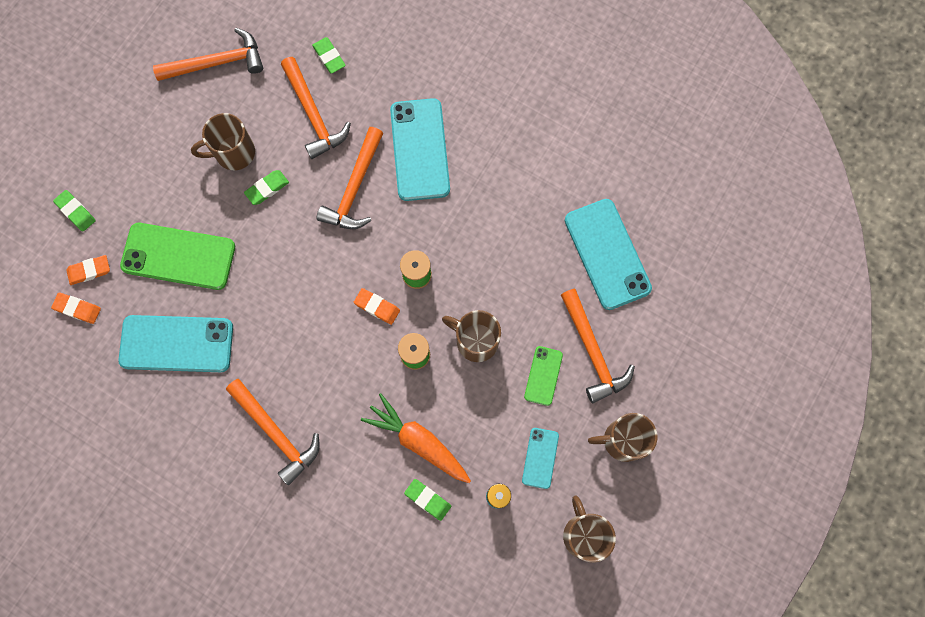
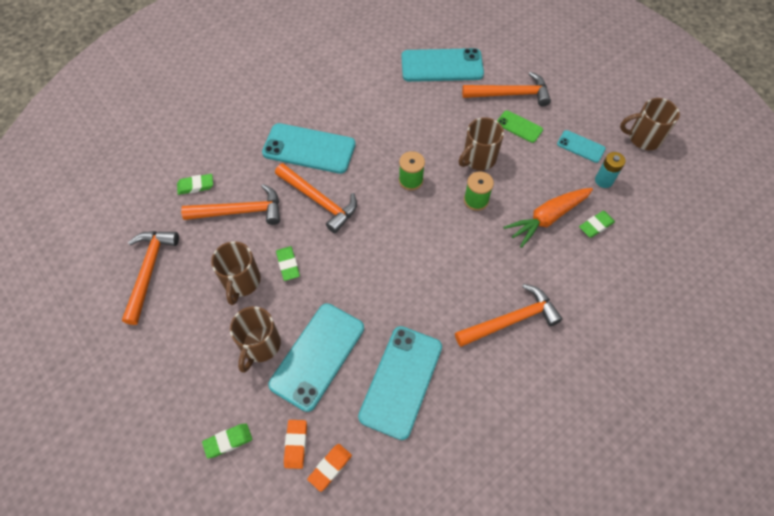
camera: 70 degrees left, 15 degrees down
(178, 256) = (317, 356): green phone -> turquoise phone
(377, 307) = (427, 214): orange eraser -> none
(622, 440) = (580, 97): brown mug -> brown mug (260, 345)

